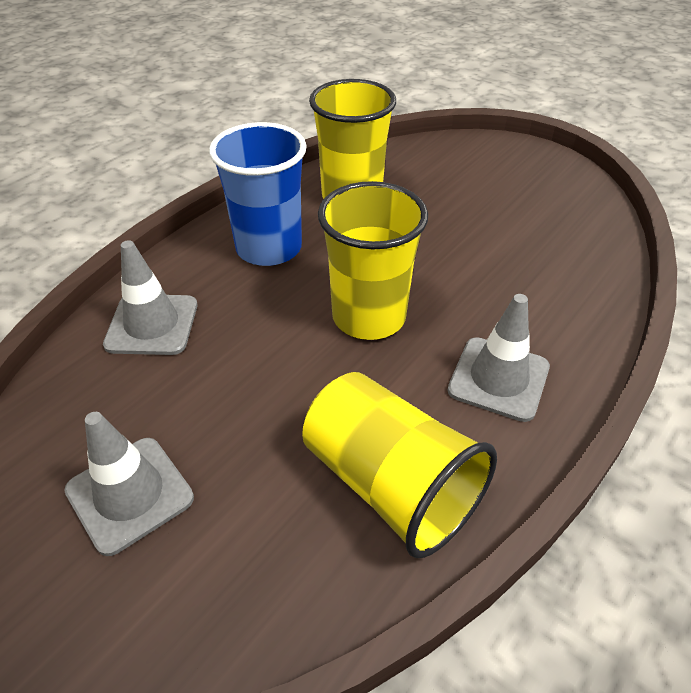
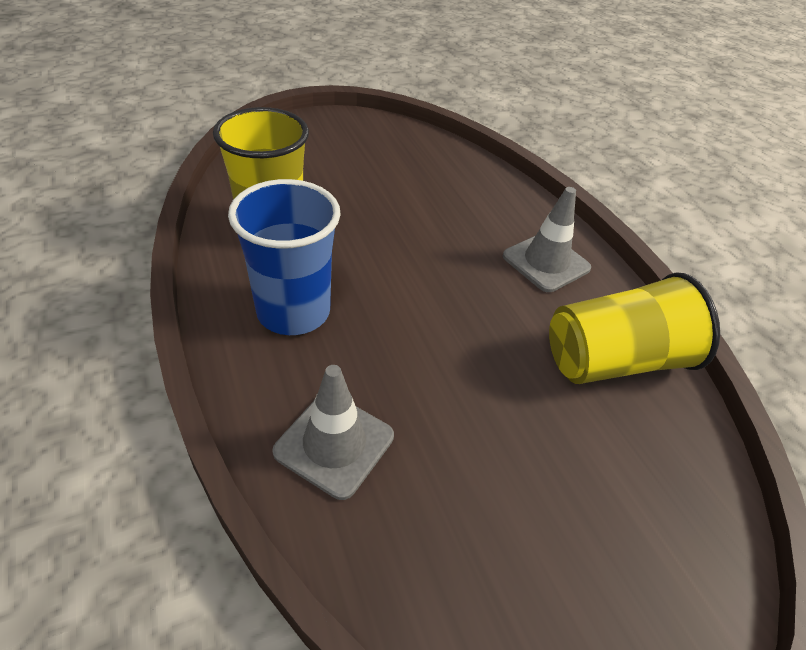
camera: 65 degrees left, 0 degrees up
(130, 494) = (554, 537): grey traffic cone -> none
(369, 317) = (438, 292): yellow cup -> none

